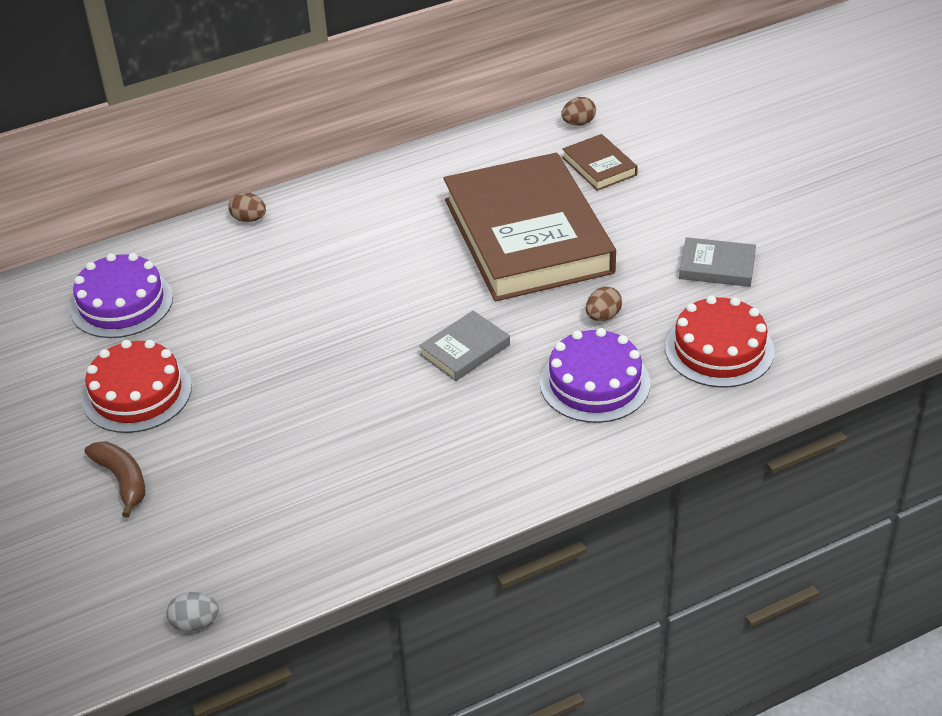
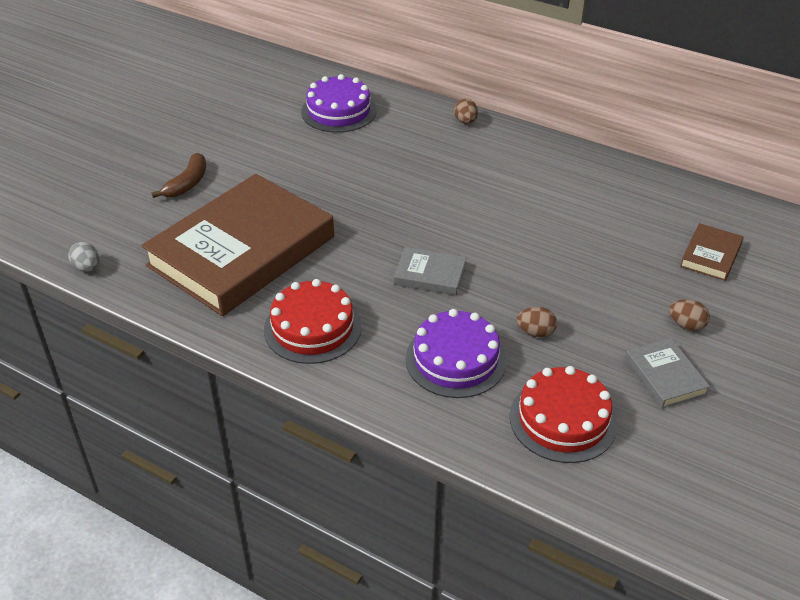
camera: 55 degrees right, 0 degrees up
(137, 393) = (265, 154): red cake -> red cake (312, 328)
(527, 236) = (585, 252): brown book -> brown book (241, 251)
(578, 123) = (749, 222): brown egg -> brown egg (686, 325)

